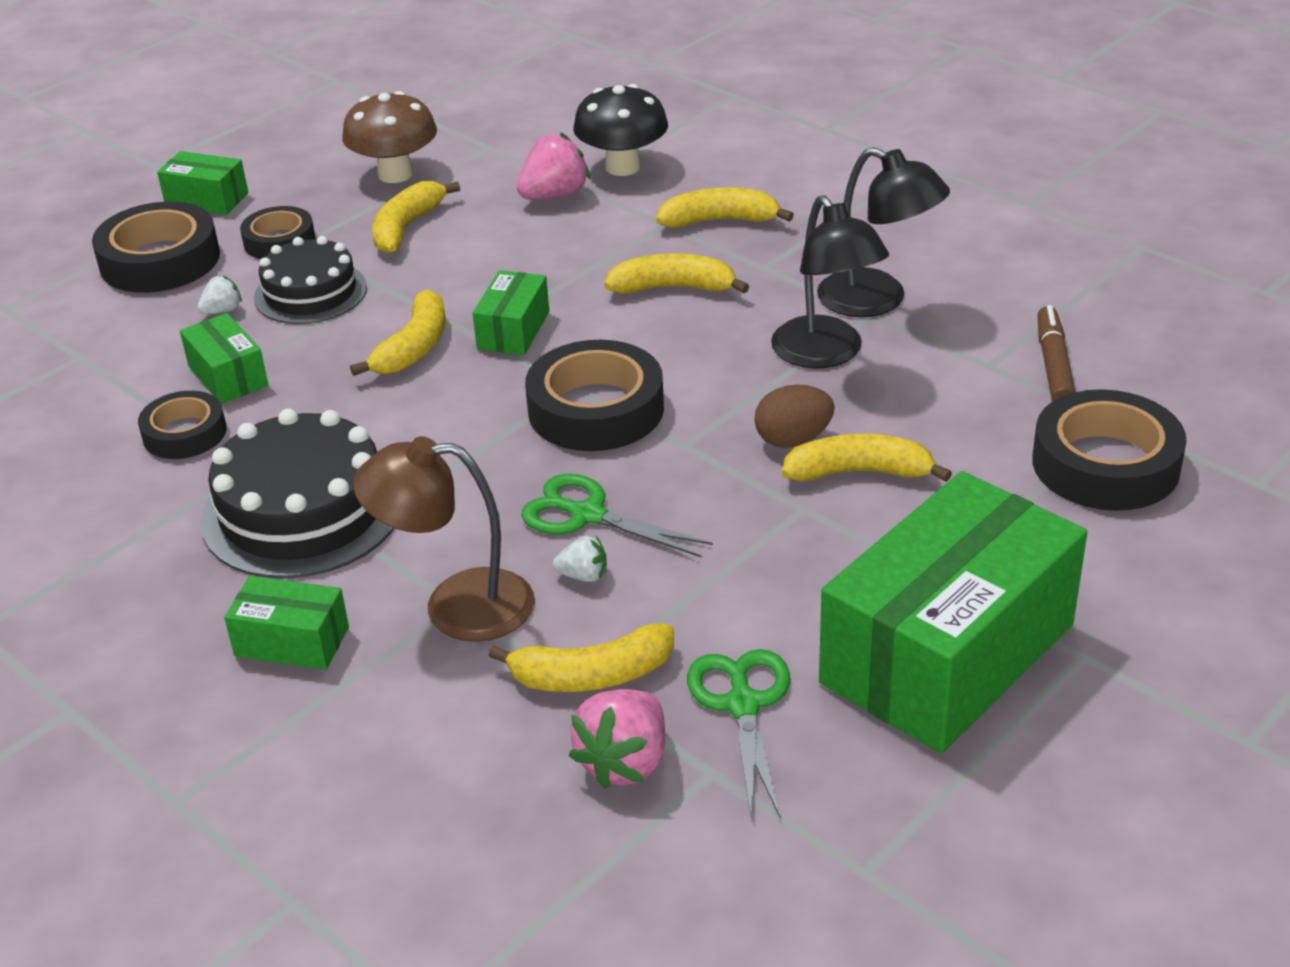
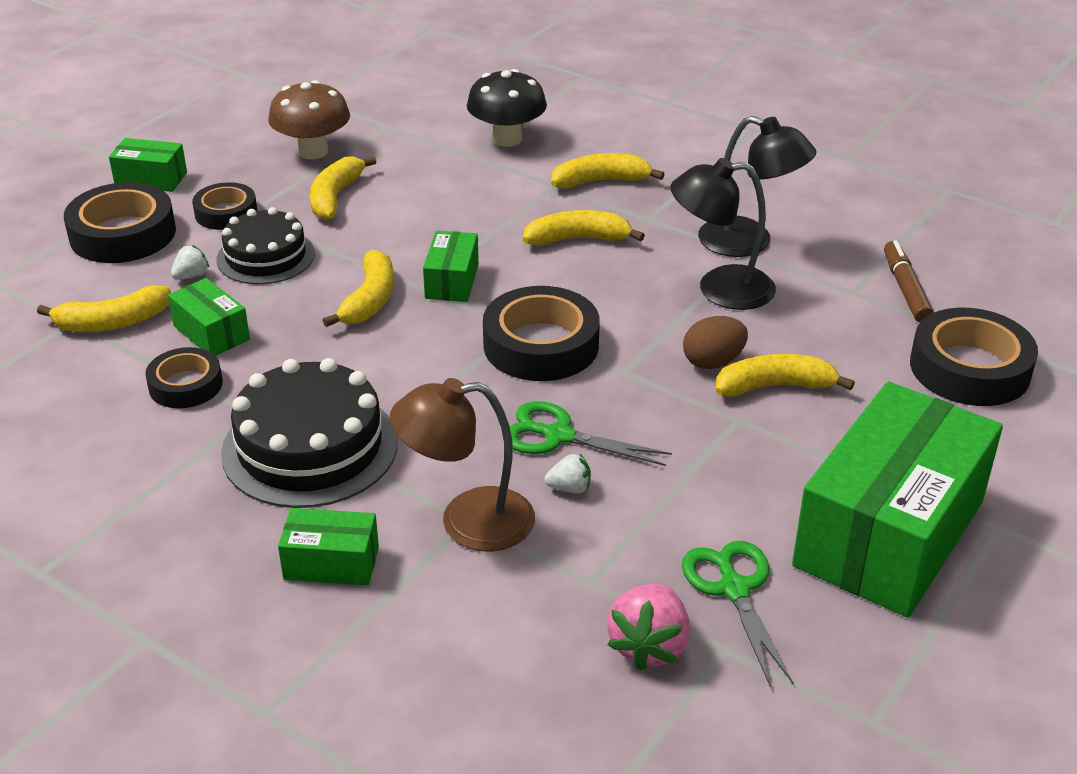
camera: 10 degrees left, 0 degrees up
(554, 195) = (455, 165): pink strawberry -> none
(592, 676) = (601, 573): yellow banana -> yellow banana (112, 322)
(826, 354) = (720, 289): black lamp -> black lamp turned 120 degrees clockwise

